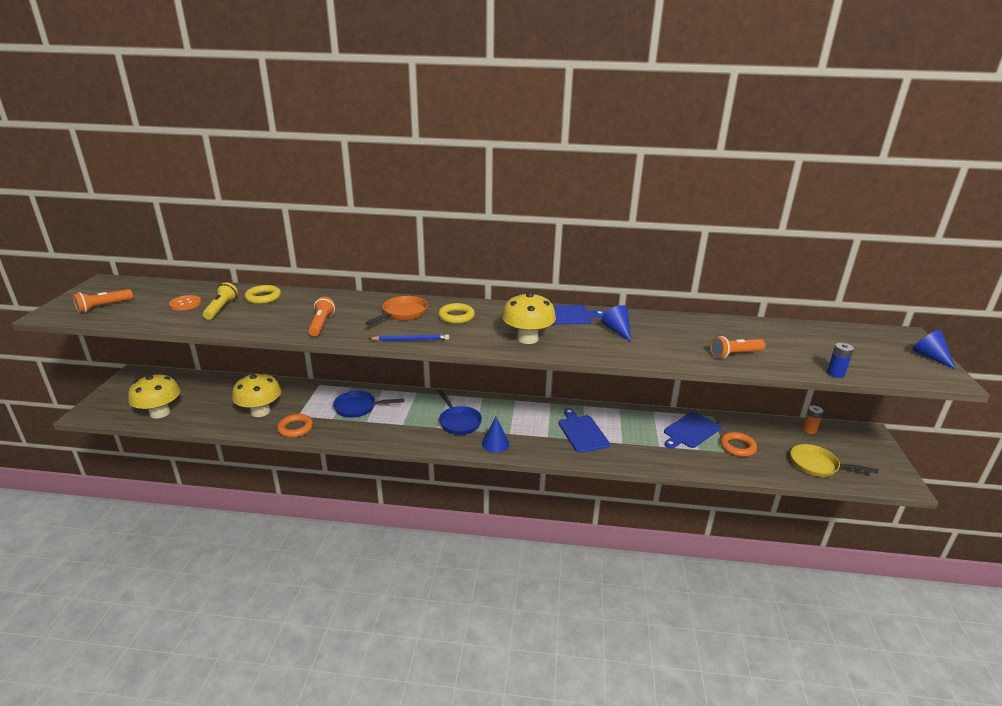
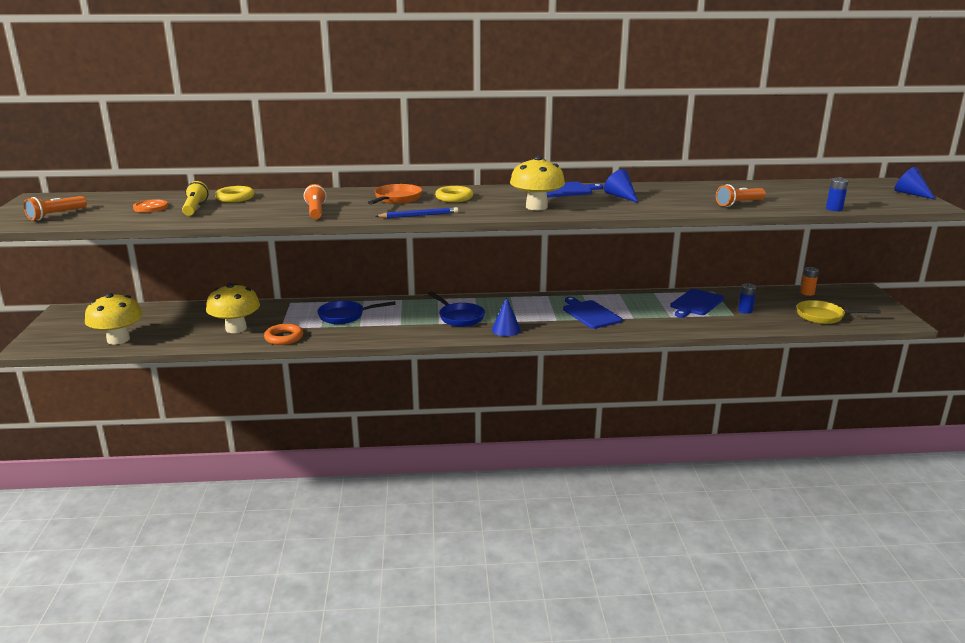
camera: 10 degrees left, 5 degrees down
(737, 447) = (745, 310): orange ring -> blue battery

